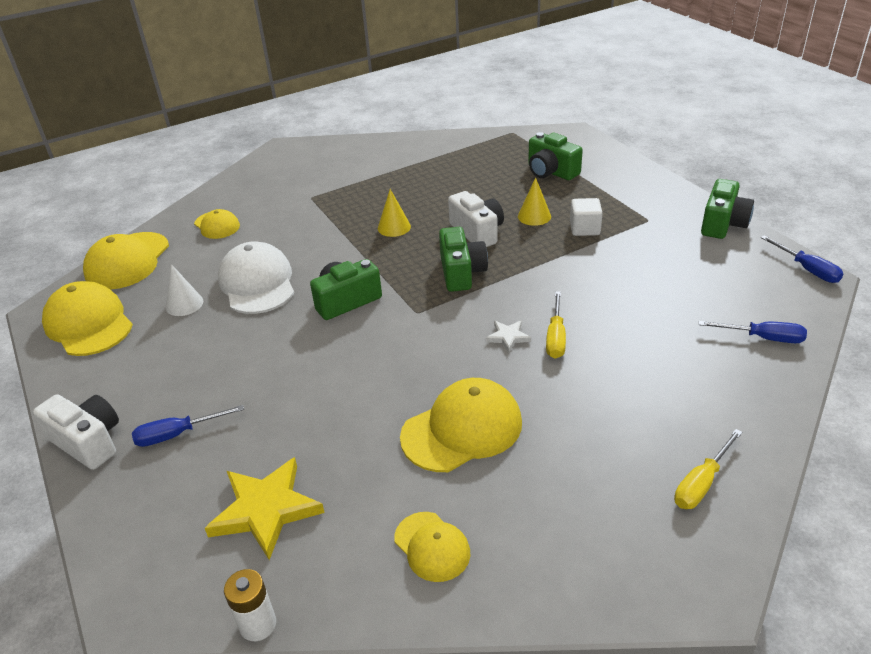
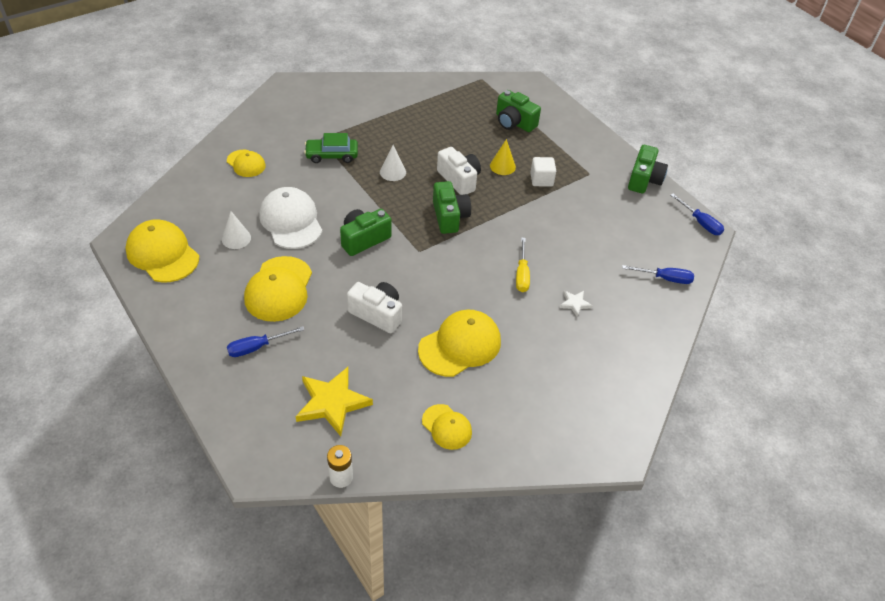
camera: 10 degrees left, 10 degrees up
(88, 442) = (192, 352): white camera -> white camera (377, 314)
(127, 261) = (178, 196): yellow cap -> yellow cap (279, 289)
(322, 213) = (332, 155): none -> green car
(394, 227) = (392, 172): yellow cone -> white cone
(508, 337) = (488, 273): white star -> white star (575, 304)
(701, 483) = (617, 384): yellow screwdriver -> none

